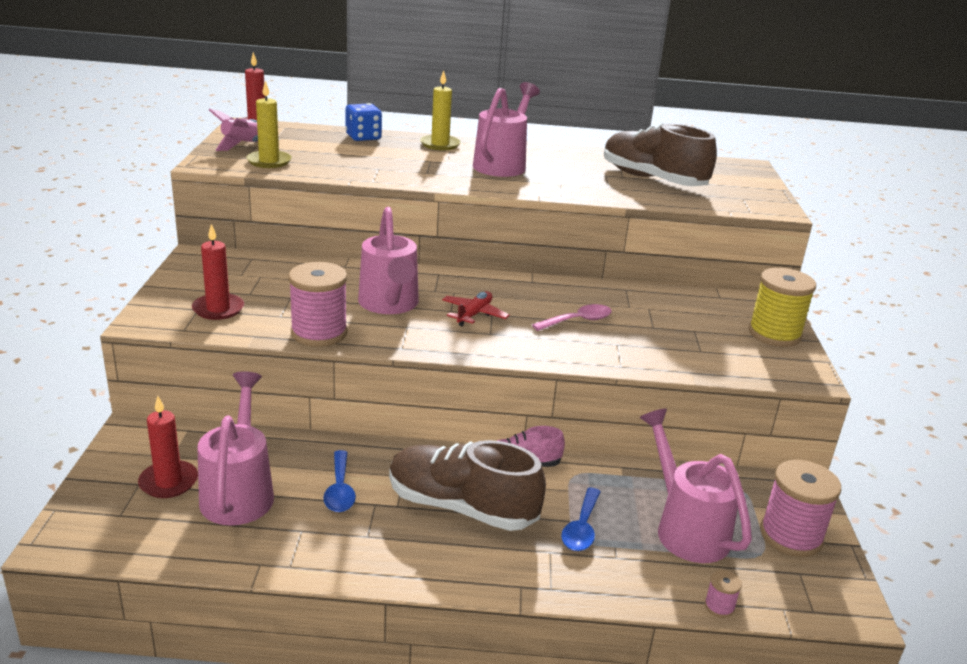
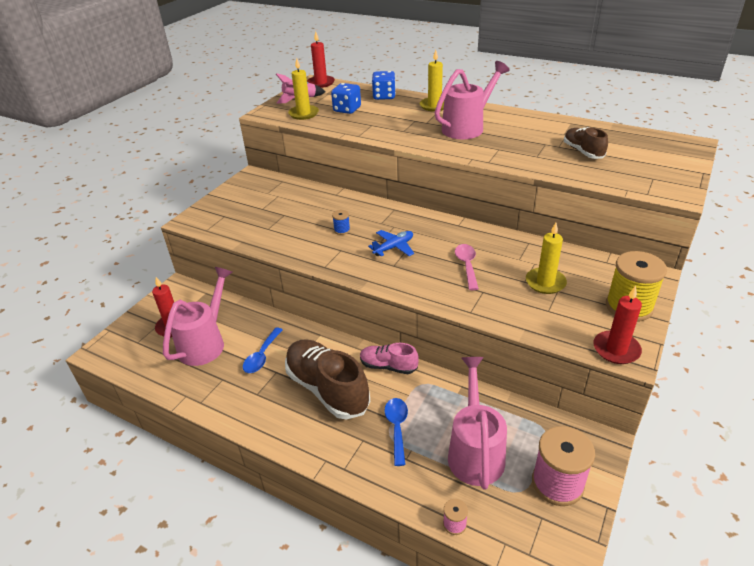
camera: 30 degrees right, 10 degrees up
(218, 309) = (235, 218): red candle -> red candle (616, 349)
(319, 333) = (281, 246): pink spool -> none
(327, 154) = (347, 109): none -> blue dice
(389, 304) = (342, 230): pink watering can -> blue spool
(474, 314) = (394, 247): red plane -> blue plane
(578, 321) = (467, 265): pink spoon -> pink spoon turned 90 degrees counterclockwise
(581, 528) = (397, 428): blue spoon -> blue spoon turned 135 degrees clockwise
(652, 179) = (583, 152): brown shoe -> brown shoe, size x0.55
(676, 325) = (545, 282): none -> yellow candle

